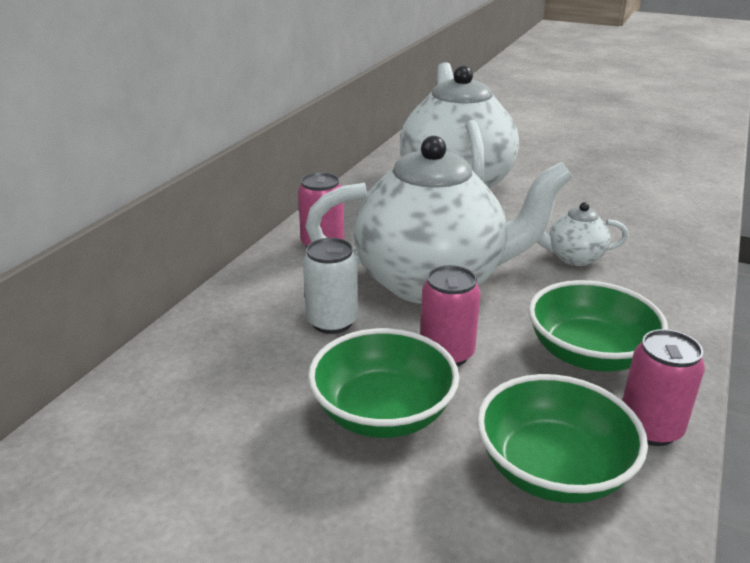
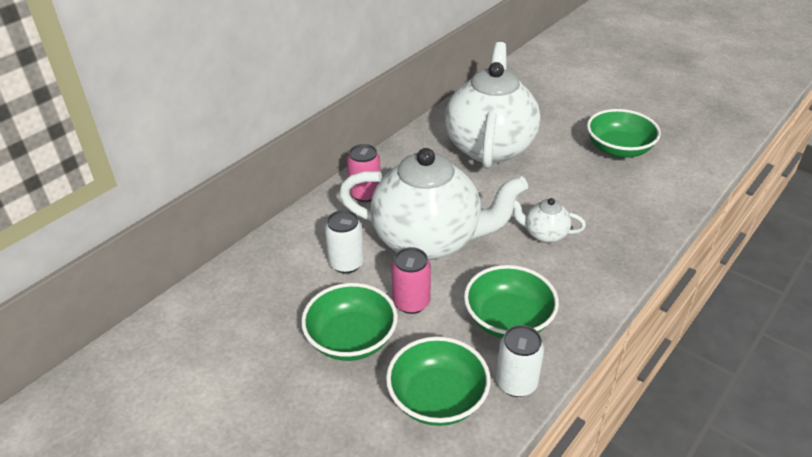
camera: 15 degrees right, 10 degrees up
(602, 172) = (618, 149): none -> green bowl
(650, 428) = (516, 383): pink can -> white can

